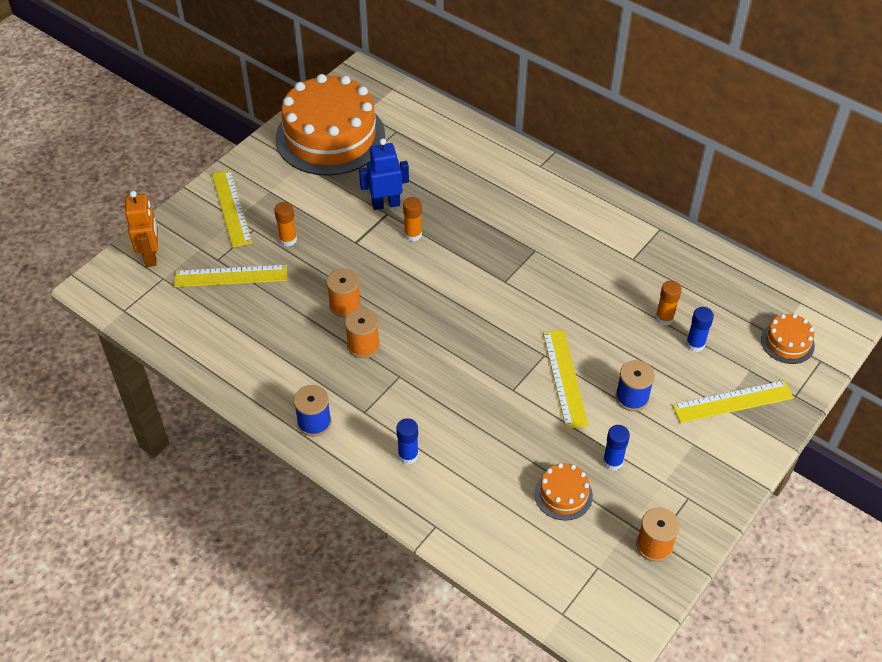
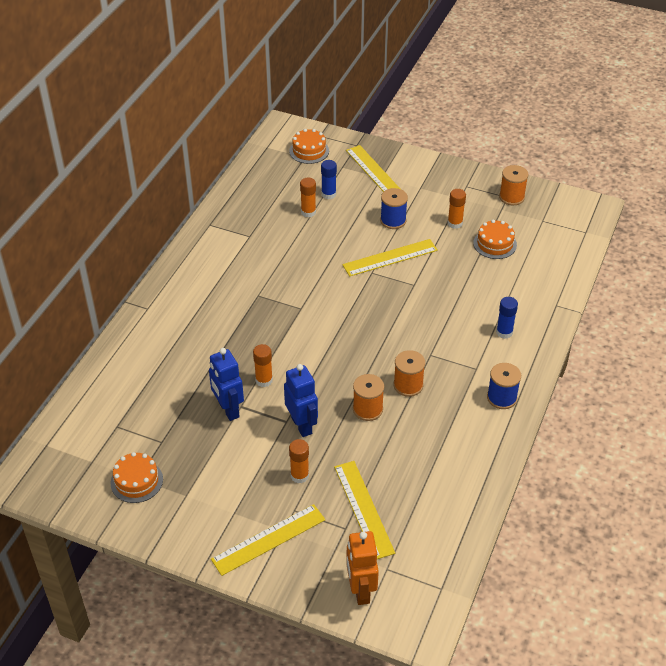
camera: 105 degrees left, 5 degrees down
(151, 256) = (360, 590): orange robot -> orange robot turned 75 degrees counterclockwise
(330, 137) = (136, 481): orange cake -> orange cake, size x0.42
(345, 252) = (302, 425): none -> blue robot
(612, 462) = (455, 223): blue glue stick -> orange glue stick

